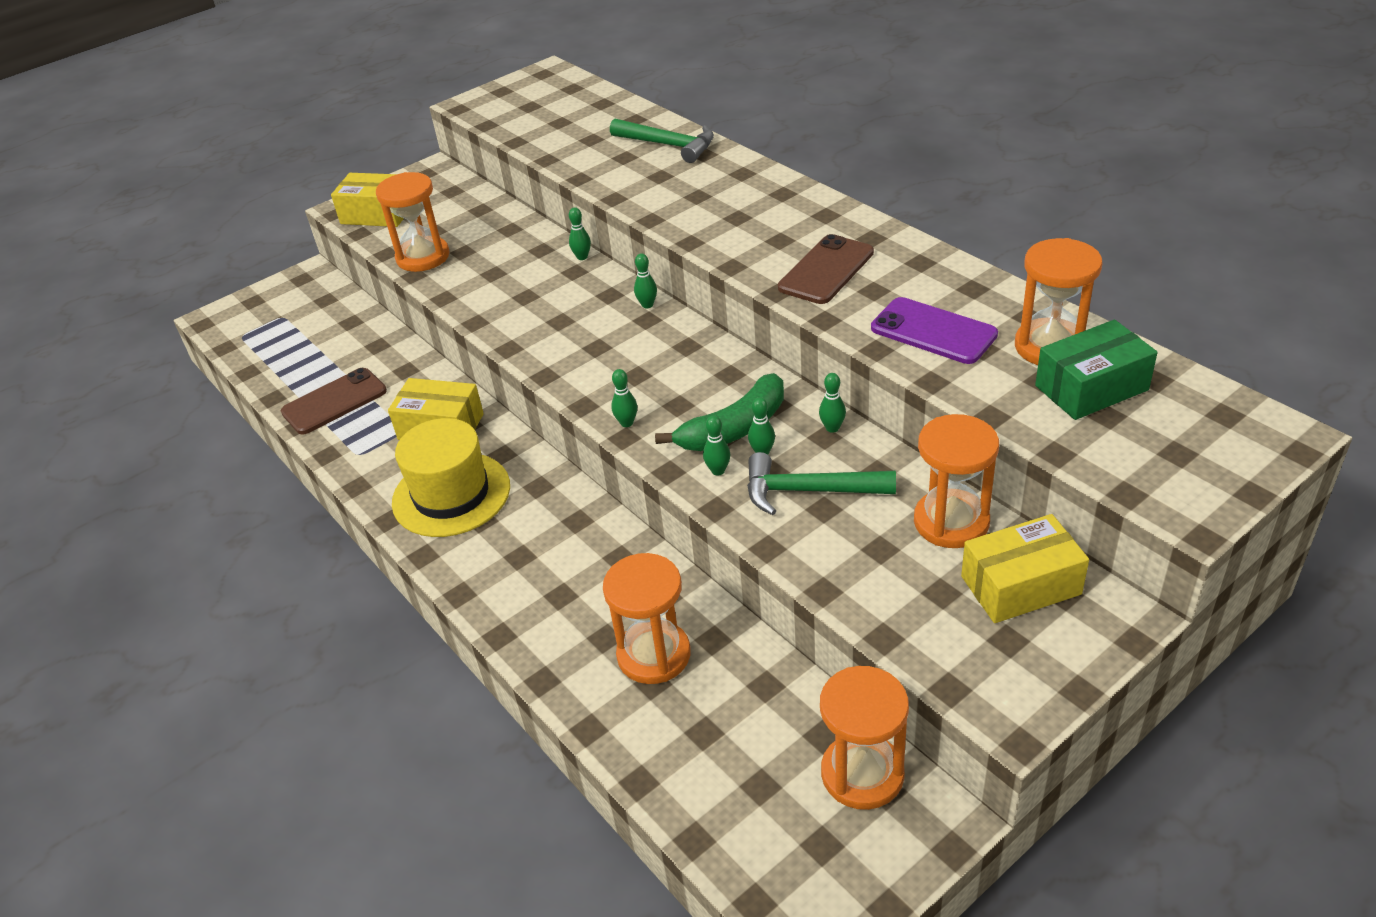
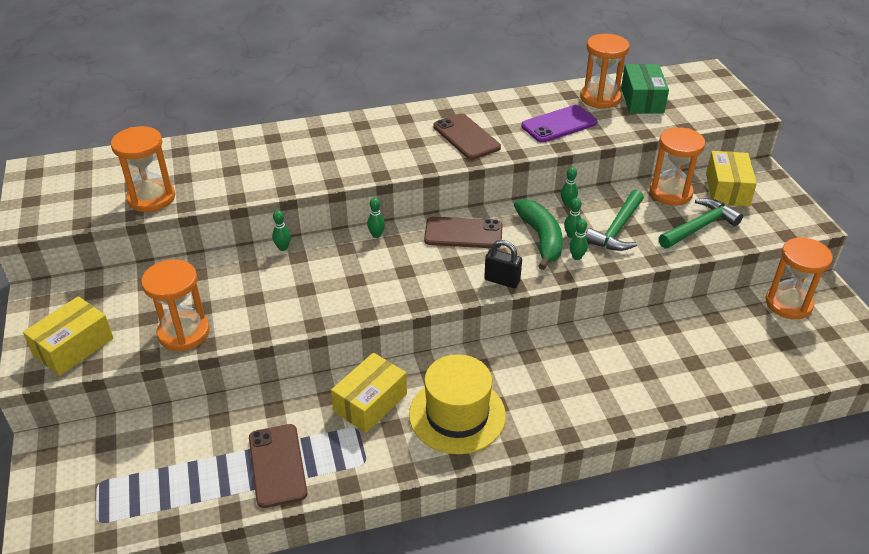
camera: 70 degrees left, 0 degrees up
(626, 423) = (502, 280): green bowling pin -> black padlock
(654, 655) = (671, 355): orange hourglass -> orange hourglass (151, 198)
(668, 145) = (240, 148): green hammer -> green hammer (699, 227)
(698, 363) = (463, 233): none -> brown phone

